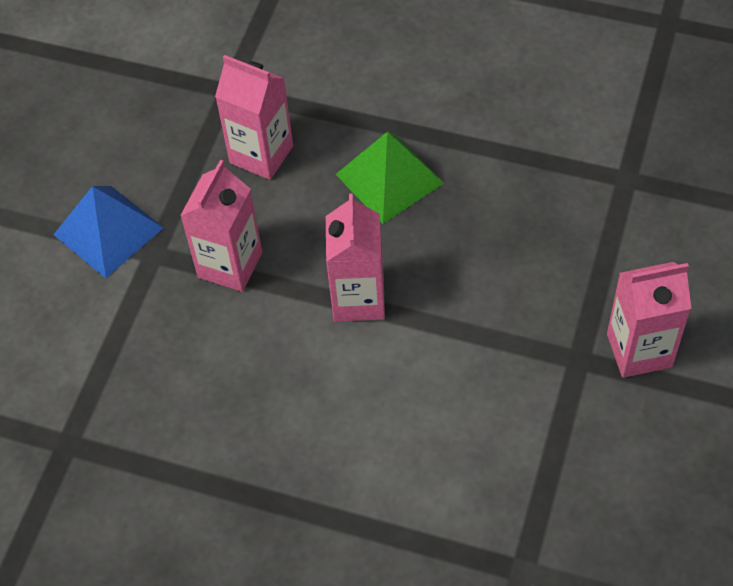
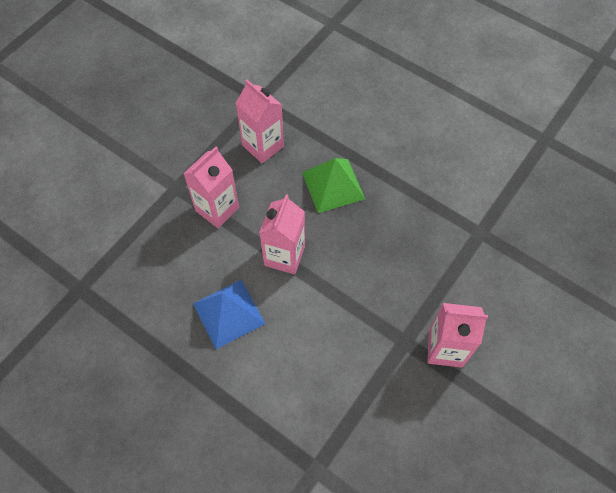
camera: 15 degrees right, 5 degrees up
(108, 231) = (156, 165): blue pyramid -> blue pyramid (229, 313)

